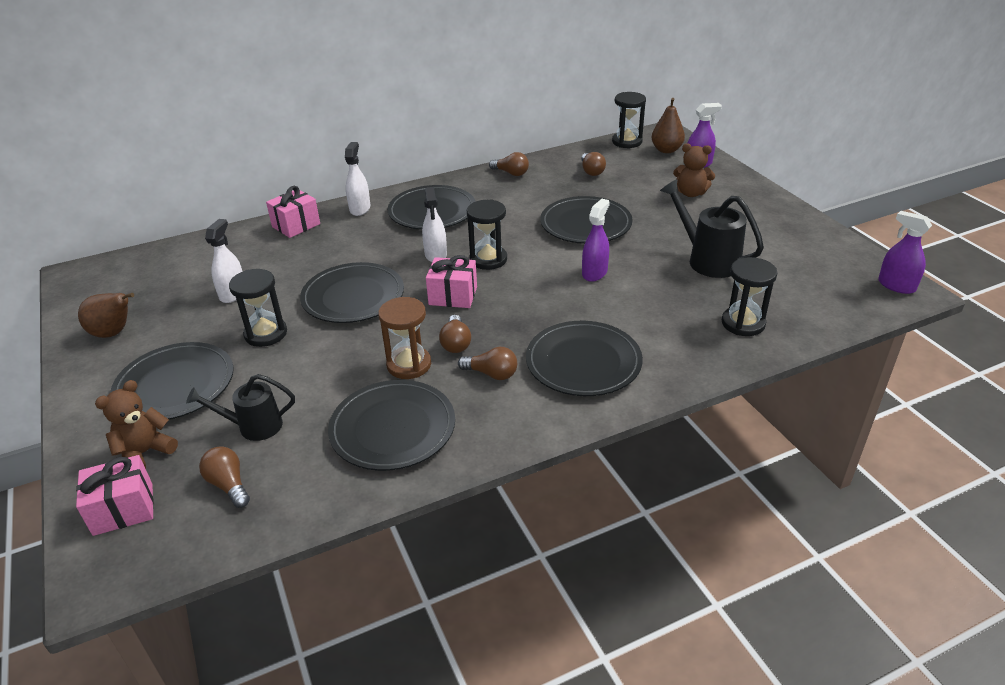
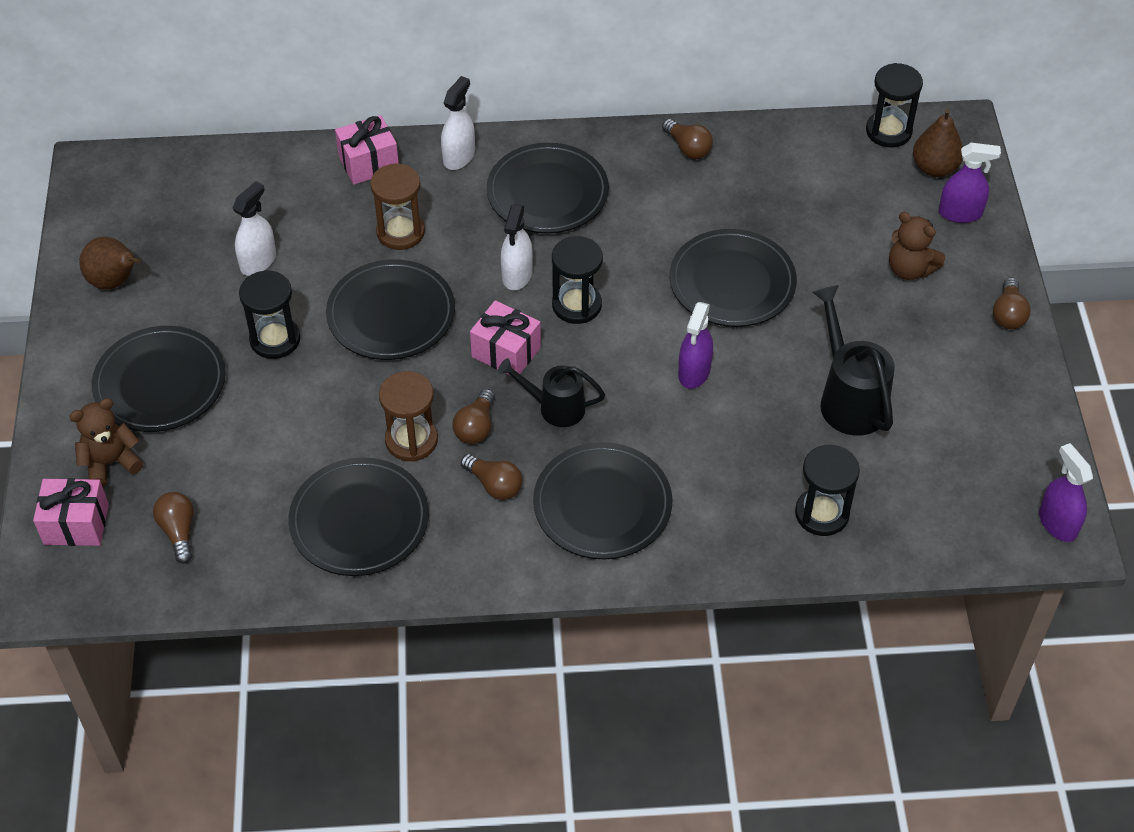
camera: 20 degrees right, 15 degrees up
(253, 426) = (223, 467): black watering can -> black watering can (555, 407)
(337, 253) = (400, 232): none -> brown hourglass
(591, 171) = (800, 179): brown light bulb -> brown light bulb (1008, 314)
(594, 273) = (694, 372): purple spray bottle -> purple spray bottle turned 150 degrees clockwise

